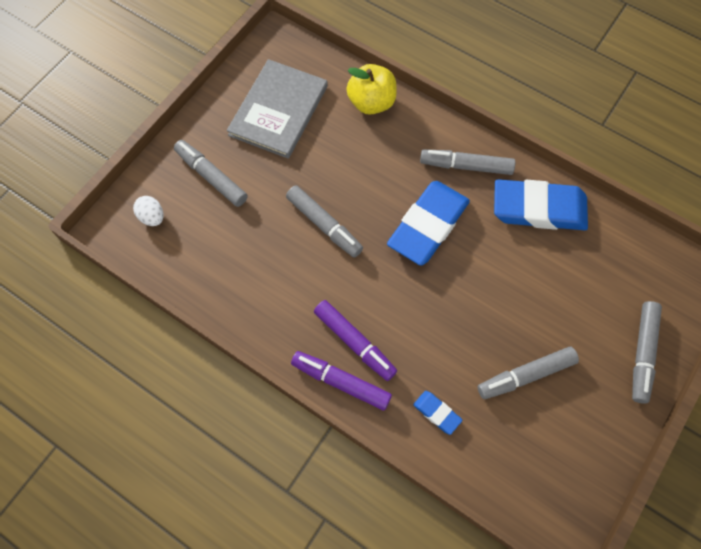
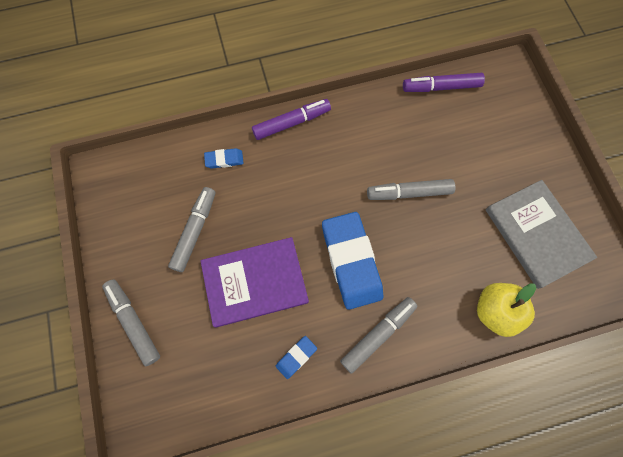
camera: 130 degrees right, 5 degrees up
(152, 217) = (499, 95): white egg -> none
(211, 177) = (506, 149): grey marker -> none
(355, 342) = (309, 148): purple marker -> purple marker (441, 87)
(517, 286) = (255, 282): none -> purple book
(539, 209) = (296, 357): blue eraser -> blue eraser, size x0.44

